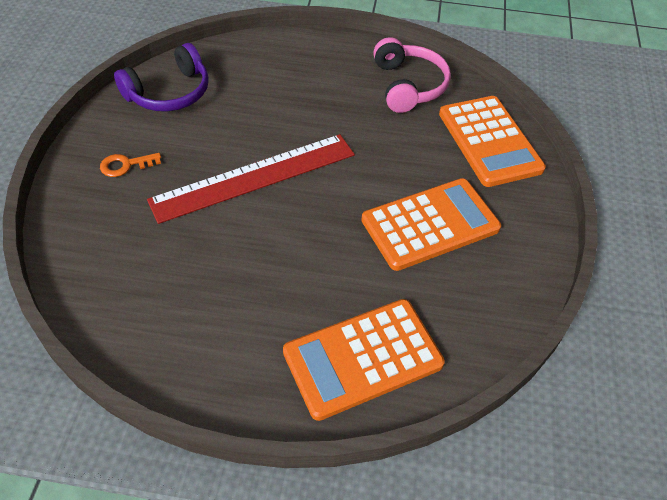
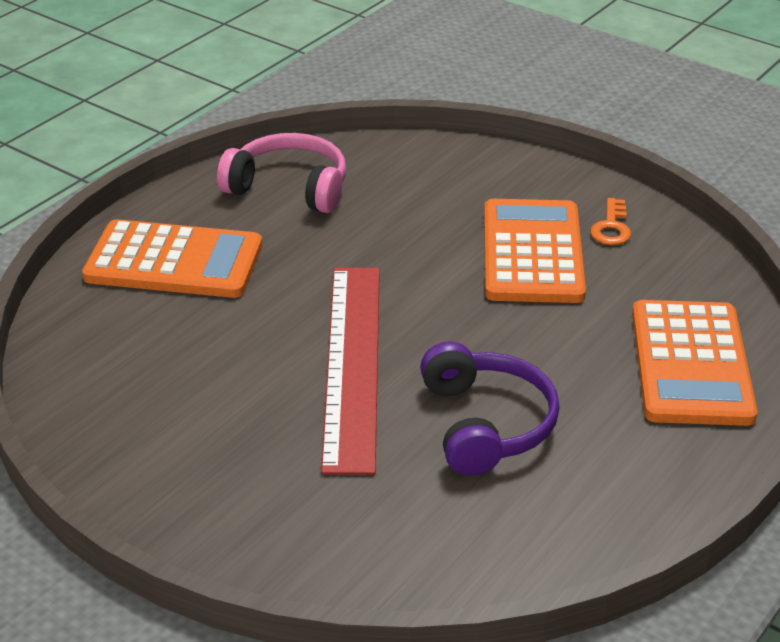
camera: 60 degrees left, 15 degrees down
(126, 165) = (232, 479): orange key -> orange key (611, 227)
(169, 93) = (108, 397): purple headphones -> purple headphones (486, 424)
(489, 141) = (435, 166): orange calculator -> orange calculator (174, 262)

